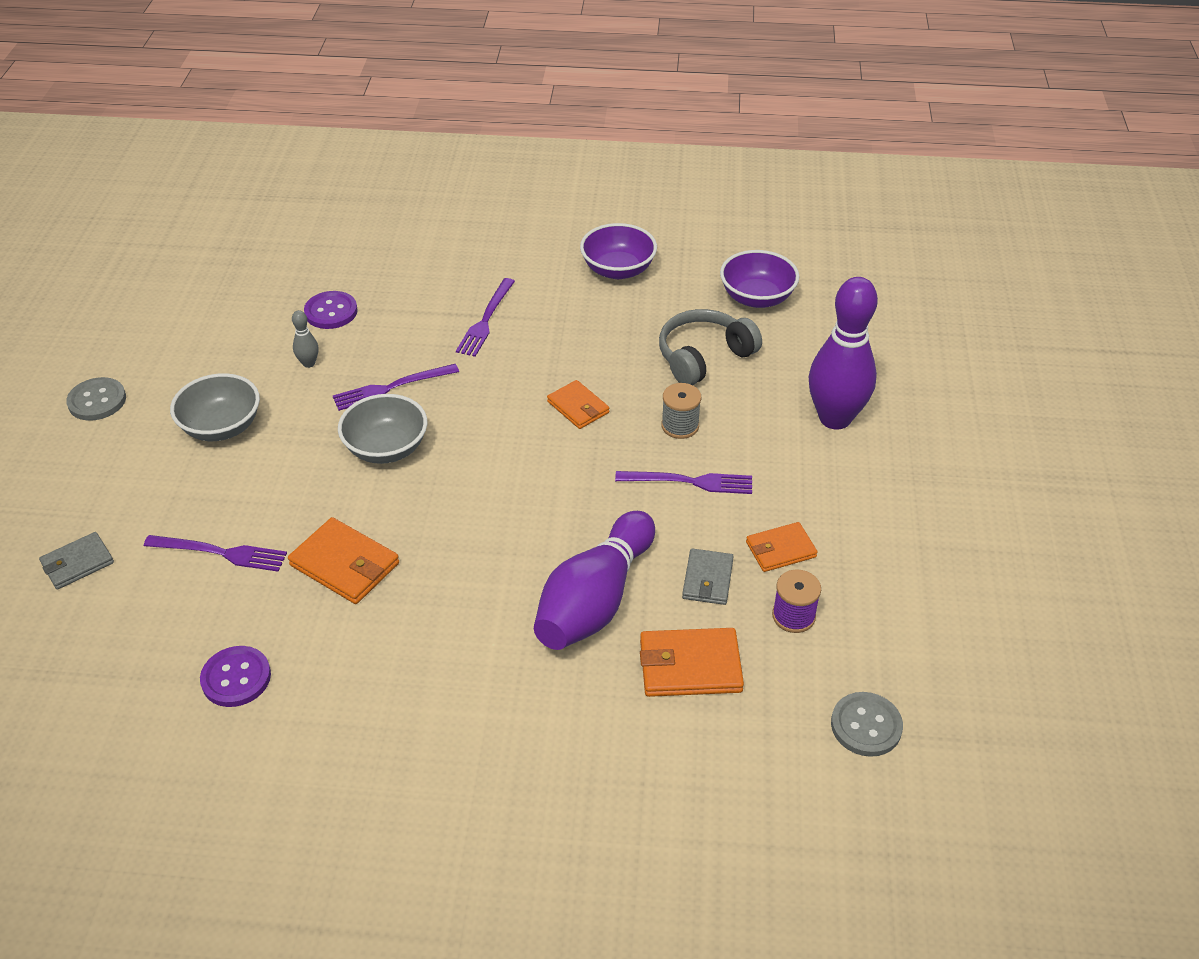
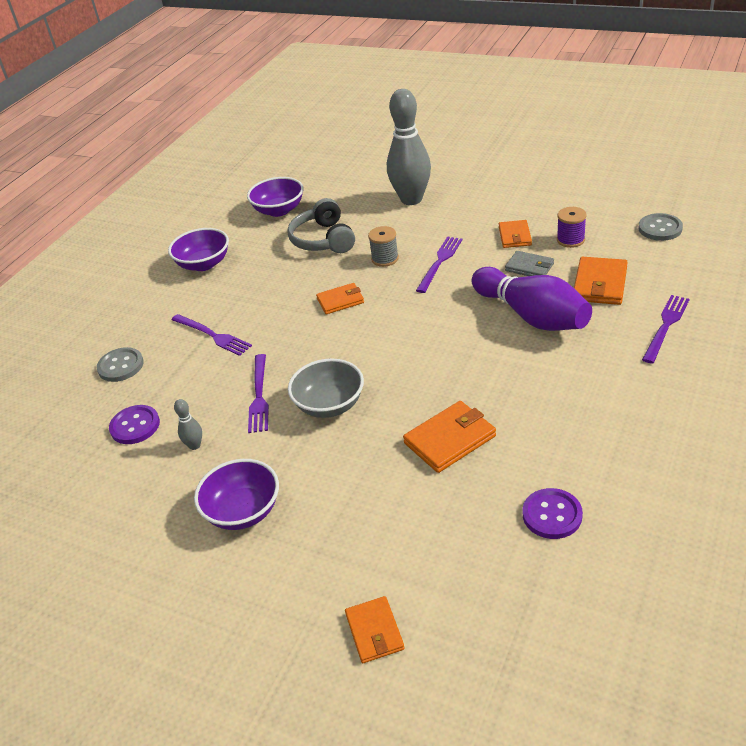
camera: 65 degrees left, 5 degrees down
(77, 563) = (374, 631): grey wallet -> orange wallet
(97, 401) = (145, 613): grey button -> grey button (121, 366)
(220, 553) = (405, 519): purple fork -> purple fork (666, 326)
(222, 427) = (243, 511): grey bowl -> purple bowl
(835, 418) = (411, 199): purple bowling pin -> grey bowling pin

